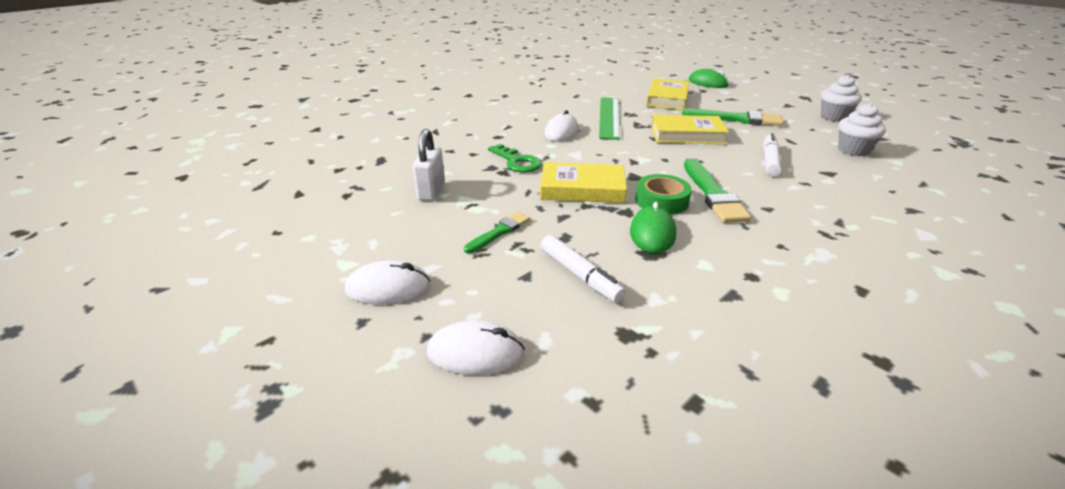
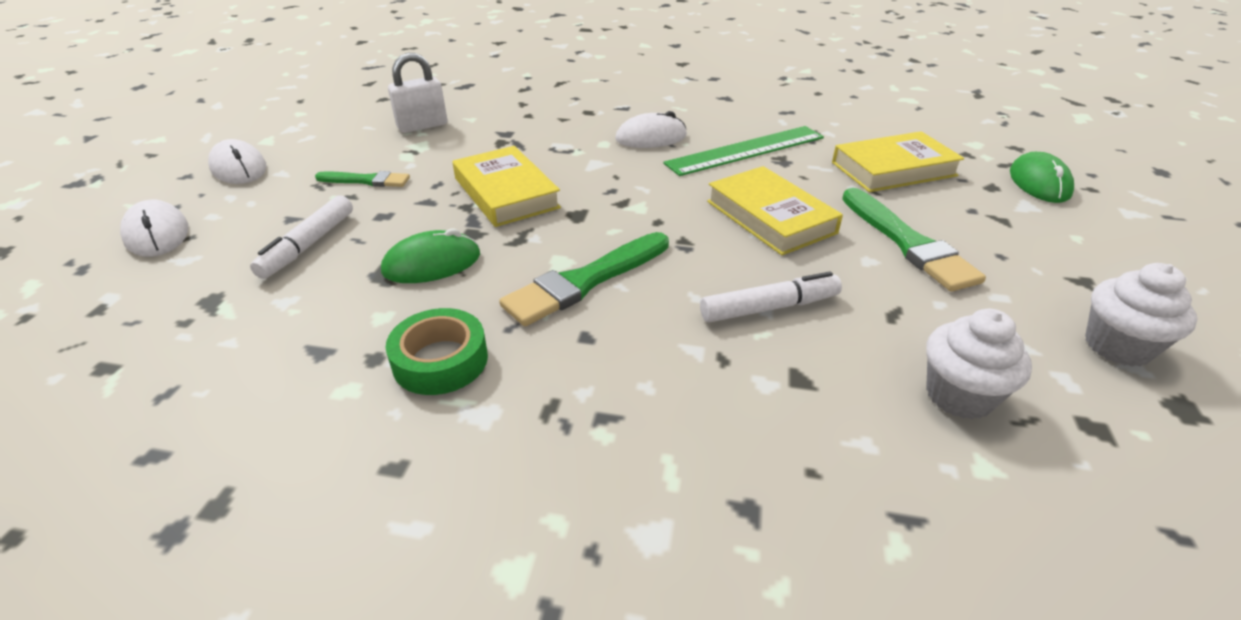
camera: 55 degrees right, 5 degrees up
(517, 162) = (535, 140): green key -> none
(661, 201) = (524, 249): green tape -> green tape (440, 360)

